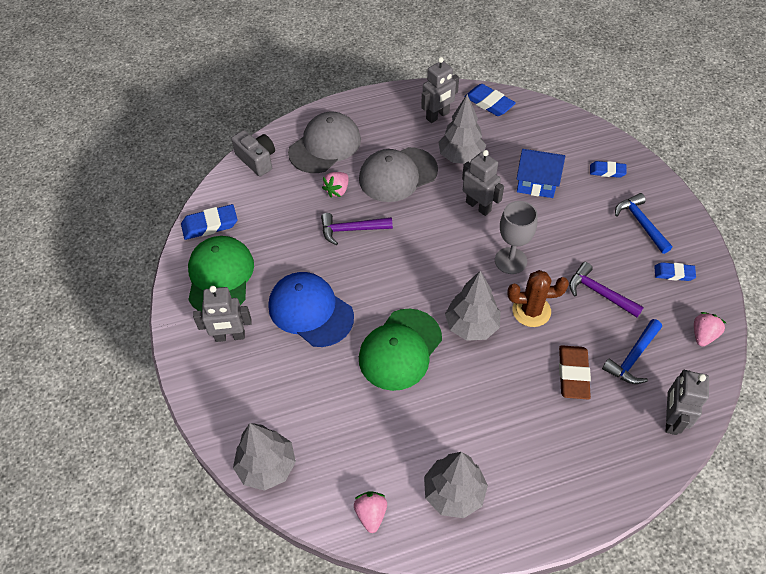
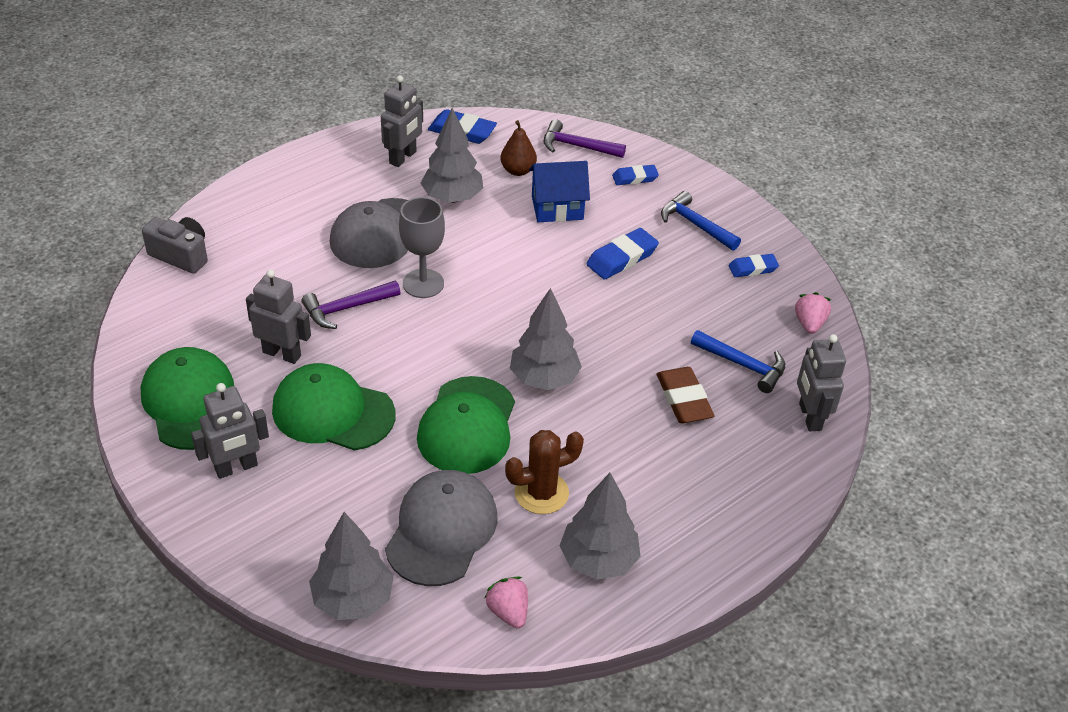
camera: 25 degrees left, 10 degrees down
(210, 225) = (148, 345): blue eraser -> blue eraser (622, 258)
(310, 311) = (333, 412): blue cap -> green cap
(325, 146) = (268, 220): grey cap -> grey cap (442, 530)
(337, 190) = (308, 268): pink strawberry -> none
(478, 206) = (497, 247): grey robot -> grey robot (282, 354)
(510, 261) = (561, 298): grey goblet -> grey goblet (423, 283)
(518, 145) = (518, 170): none -> brown pear
(531, 311) = (608, 345): brown cactus -> brown cactus (541, 493)
(599, 293) = (678, 308): purple hammer -> purple hammer (577, 146)
(632, 357) = (743, 365): blue hammer -> blue hammer turned 75 degrees counterclockwise

